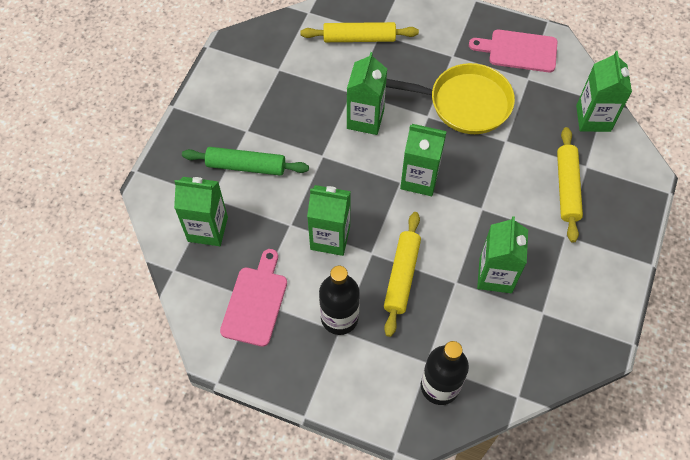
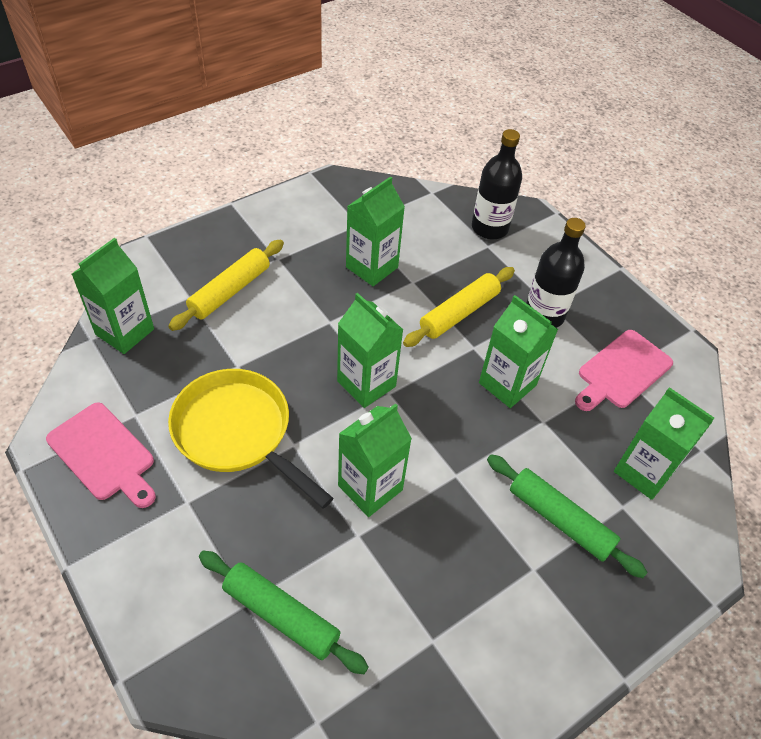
camera: 150 degrees left, 10 degrees down
(359, 38) = (281, 615): yellow rolling pin -> green rolling pin

